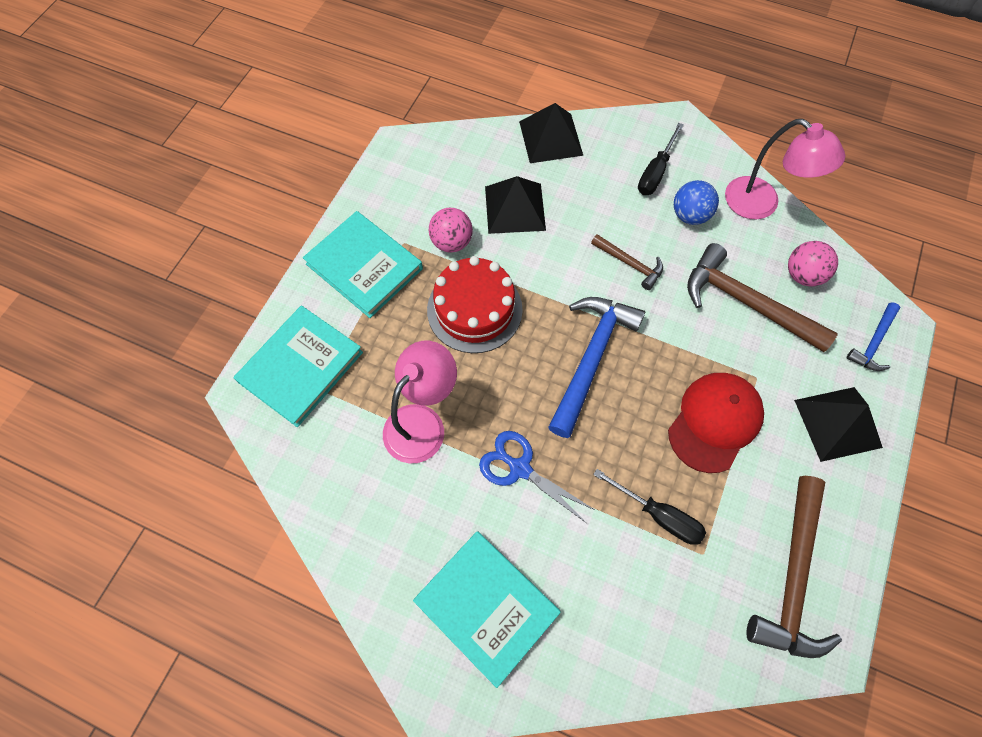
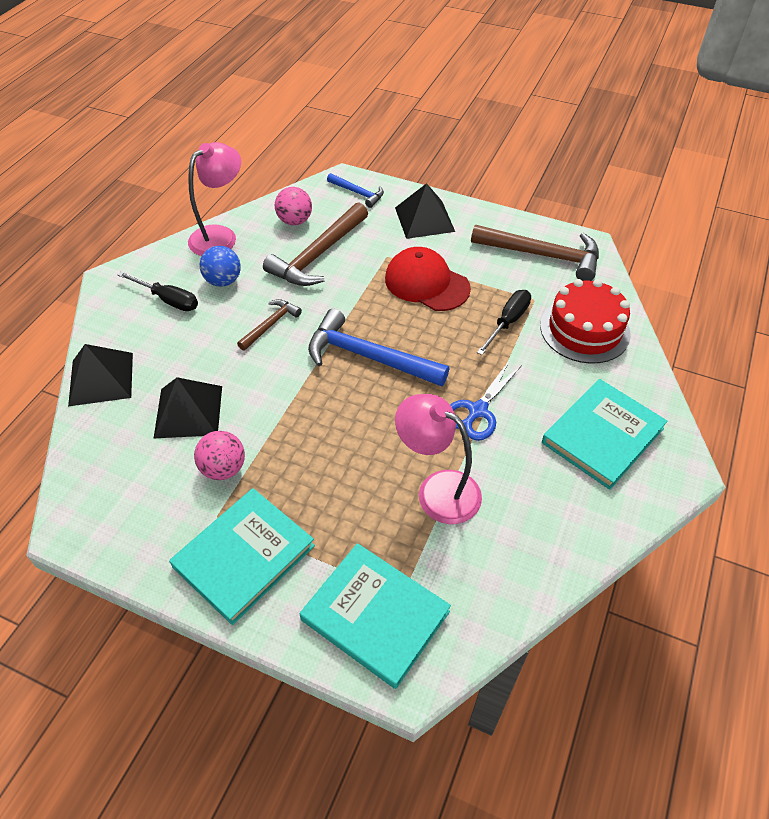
camera: 90 degrees left, 15 degrees down
(474, 309) = (310, 446): red cake -> red cake (584, 330)

